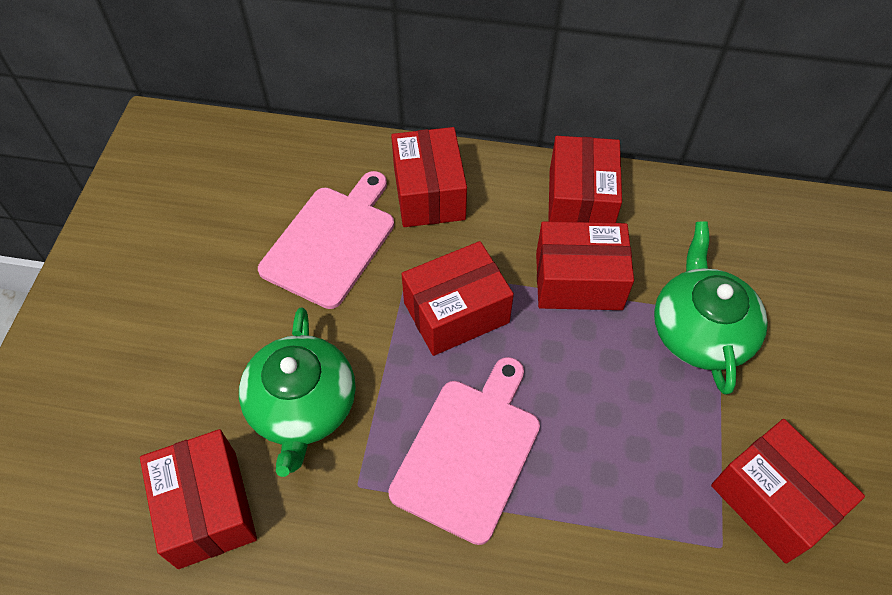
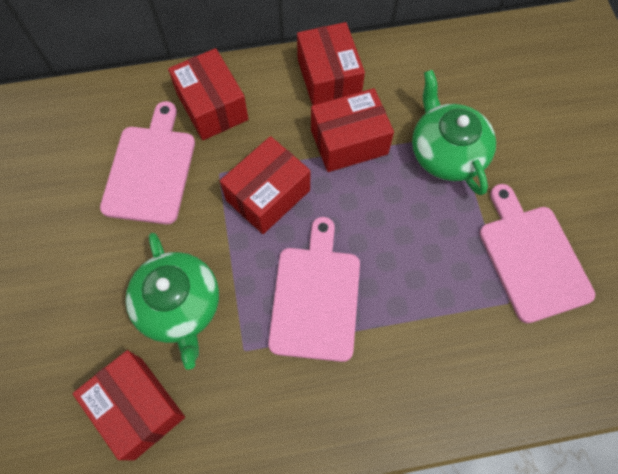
camera: 20 degrees left, 10 degrees up
(772, 500) = (532, 258): red box -> pink cutting board

